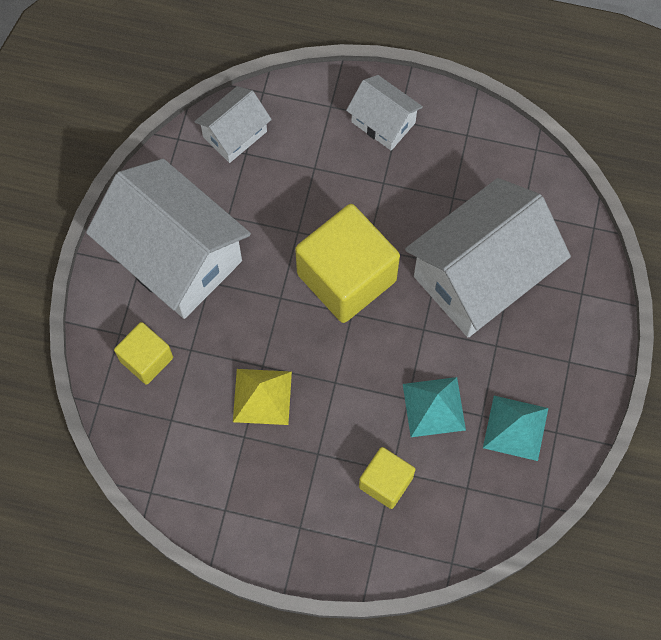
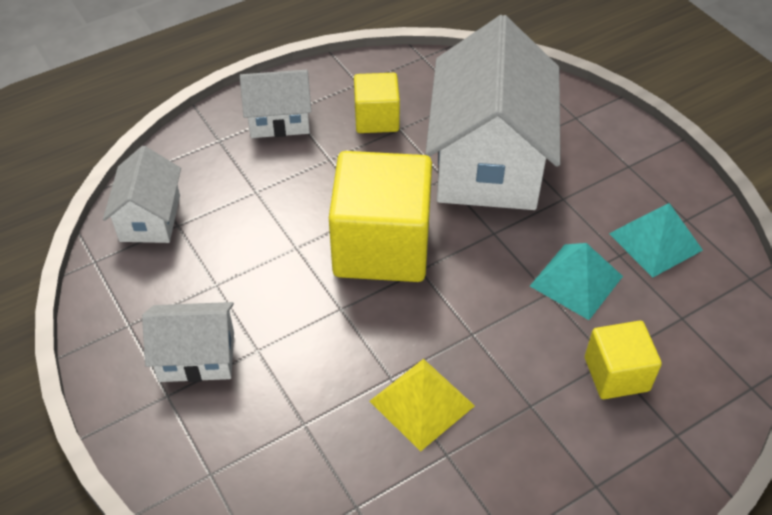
camera: 45 degrees left, 20 degrees down
(146, 359) = (266, 472): yellow cube -> yellow cube (376, 119)
(175, 256) = (197, 357): white house -> white house, size x0.50

